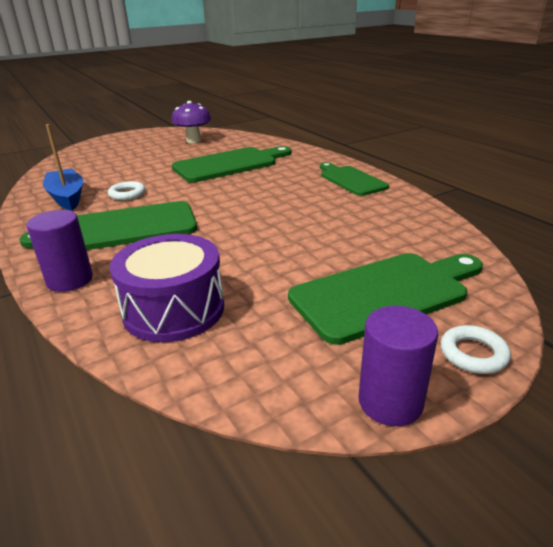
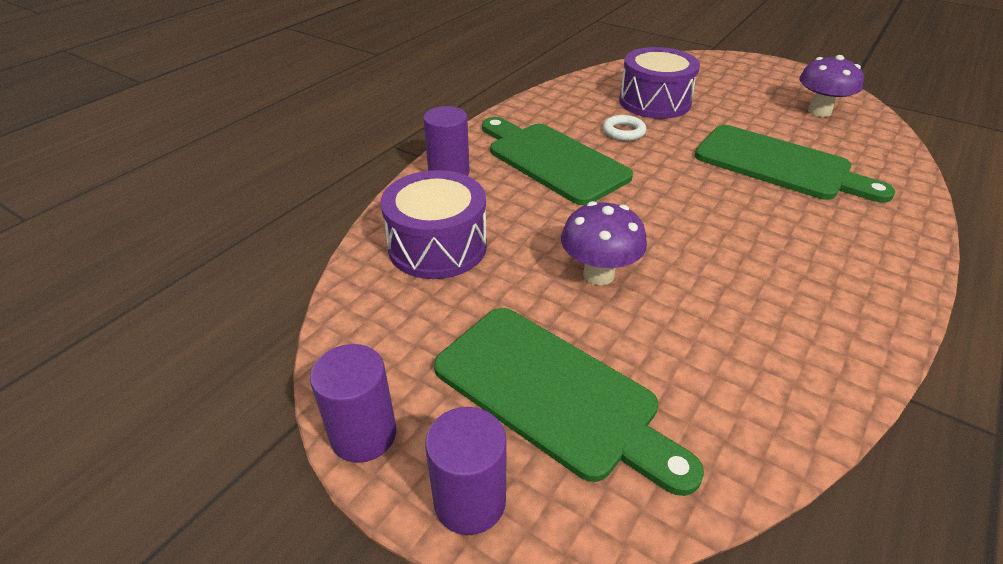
camera: 65 degrees right, 10 degrees up
(67, 197) = (584, 104): blue boat -> none
(108, 175) = (654, 102): none -> purple drum
(278, 246) = (598, 274): none -> purple mushroom
(351, 180) = (860, 288): green cutting board -> none
(473, 354) = (470, 501): white ring -> purple cylinder

